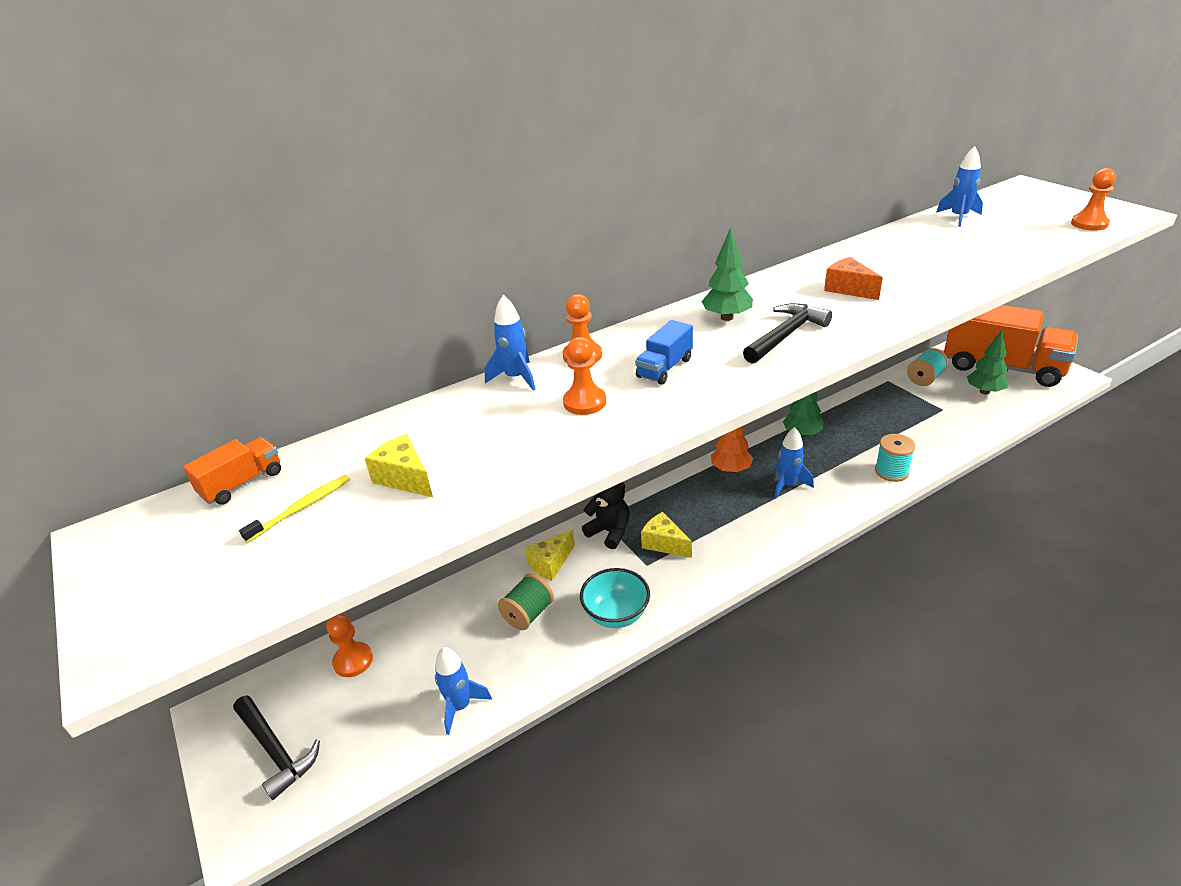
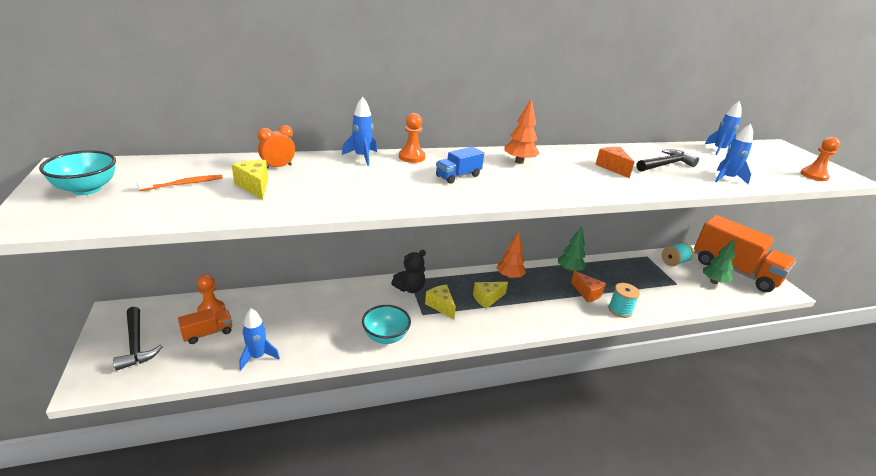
camera: 10 degrees right, 5 degrees down
(166, 566) = (86, 189): none -> turquoise bowl
(242, 483) = (162, 164): orange truck -> orange truck (208, 333)
(302, 508) = (184, 184): yellow toothbrush -> orange toothbrush
(412, 434) = (278, 167): none -> orange clock
(528, 614) = (331, 318): green spool -> none
(550, 563) = (362, 295): yellow cheese -> yellow cheese (487, 299)
(584, 402) = (393, 179): orange pawn -> none
(609, 532) = (410, 288): black teddy bear -> black teddy bear turned 90 degrees clockwise
(727, 317) = (519, 161): green tree -> orange tree
(786, 335) = (551, 180): black hammer -> black hammer (666, 164)
(788, 485) = (543, 297): blue rocket -> blue rocket (726, 178)
(840, 460) = (587, 293): none -> orange cheese

